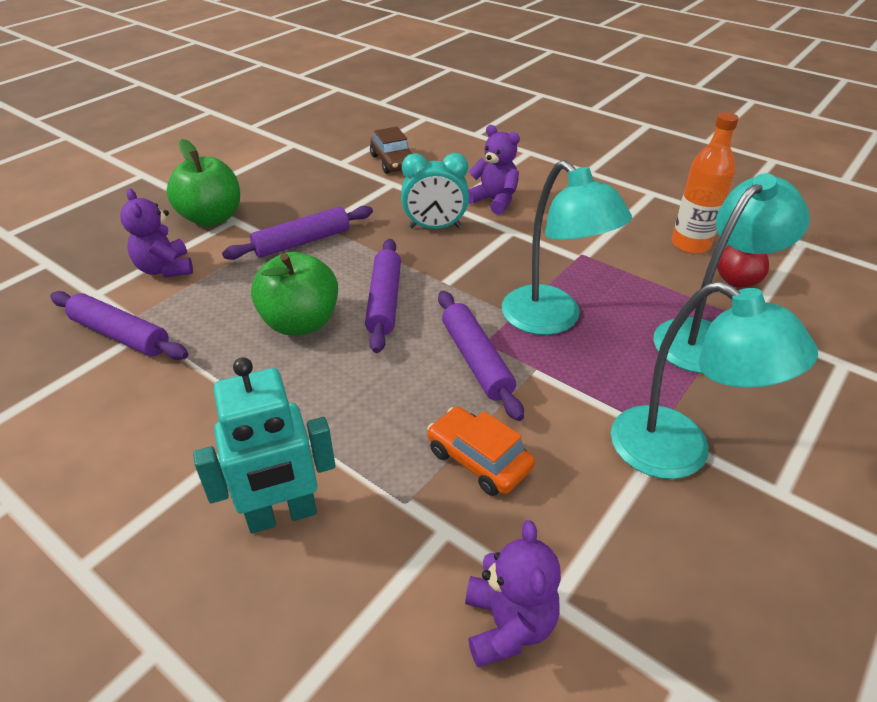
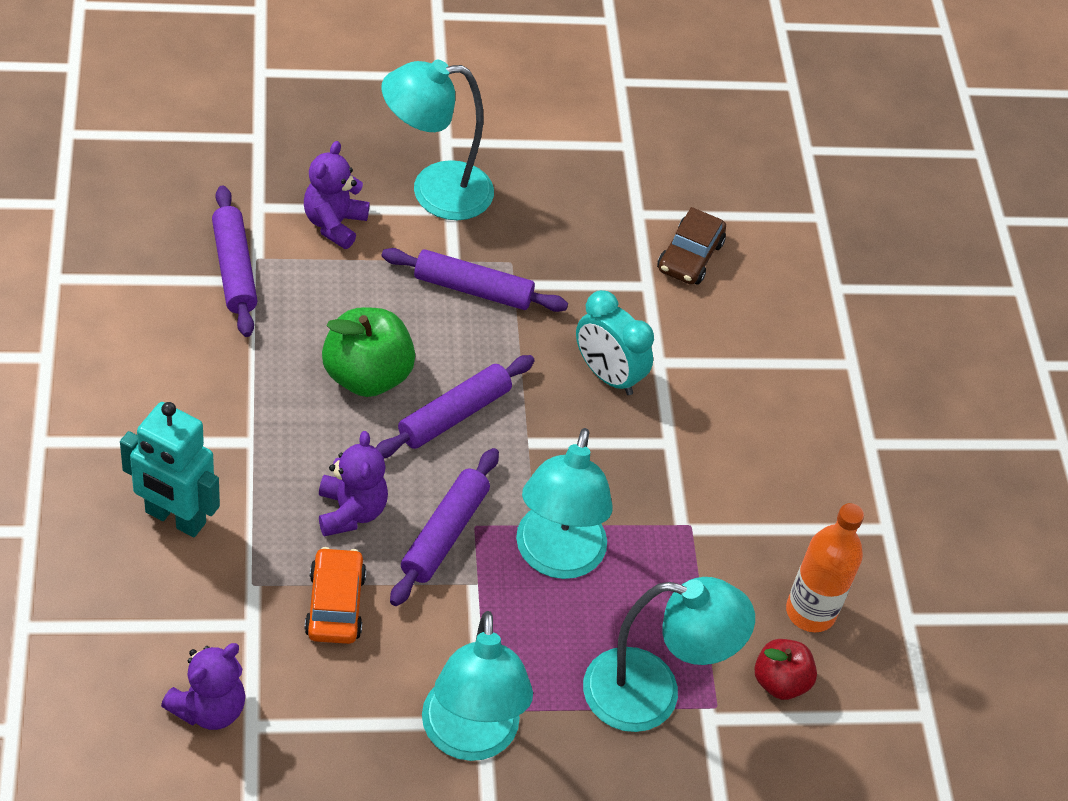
camera: 40 degrees right, 10 degrees up
(211, 218) = (435, 191): green apple -> turquoise lamp
(494, 201) = (710, 394): purple teddy bear -> purple teddy bear (351, 511)

